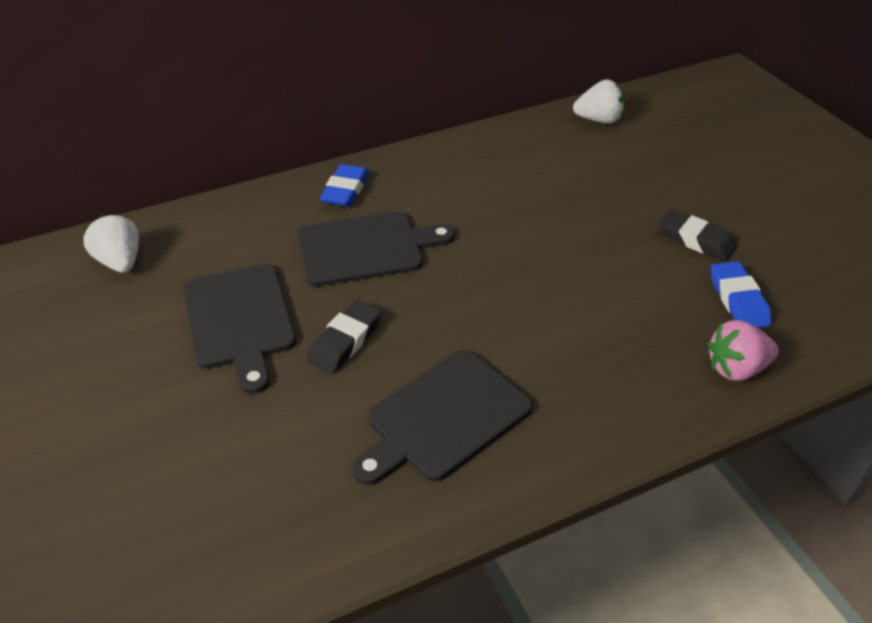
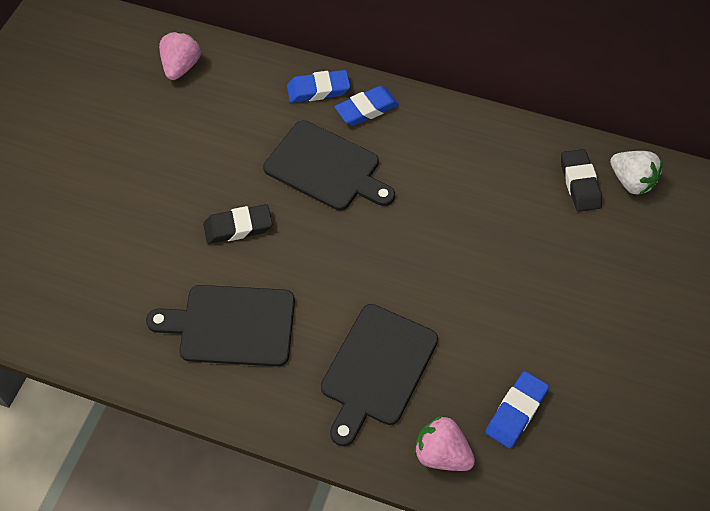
camera: 45 degrees right, 15 degrees up
(120, 262) = (181, 67): white strawberry -> pink strawberry
(240, 320) = (199, 164): black cutting board -> black cutting board (377, 369)
(284, 202) = (318, 90): none -> blue eraser
(695, 240) = (554, 343): black eraser -> black eraser (579, 183)

